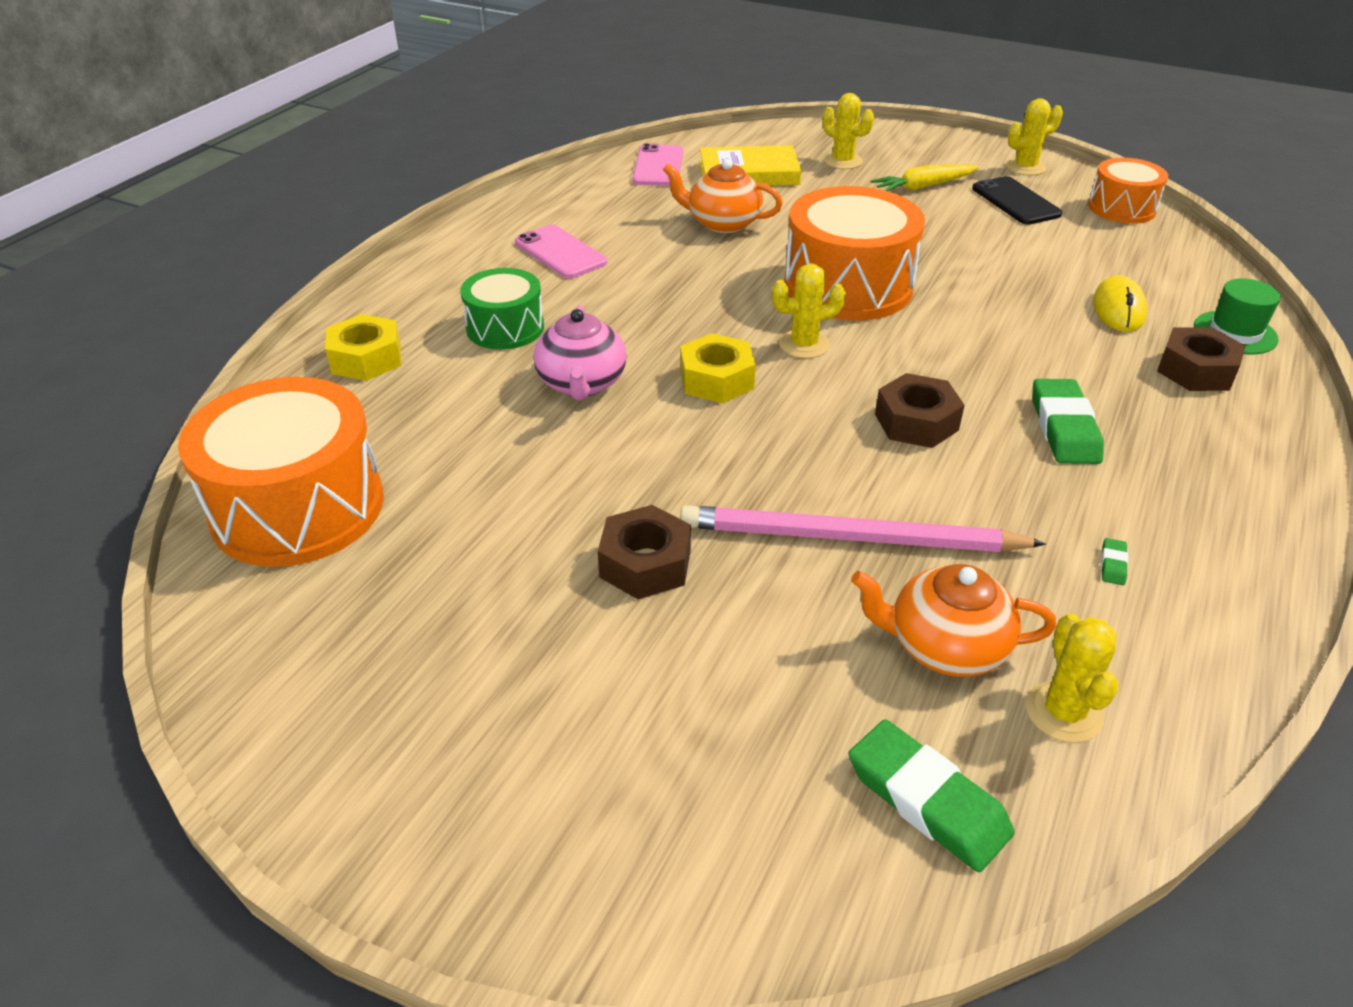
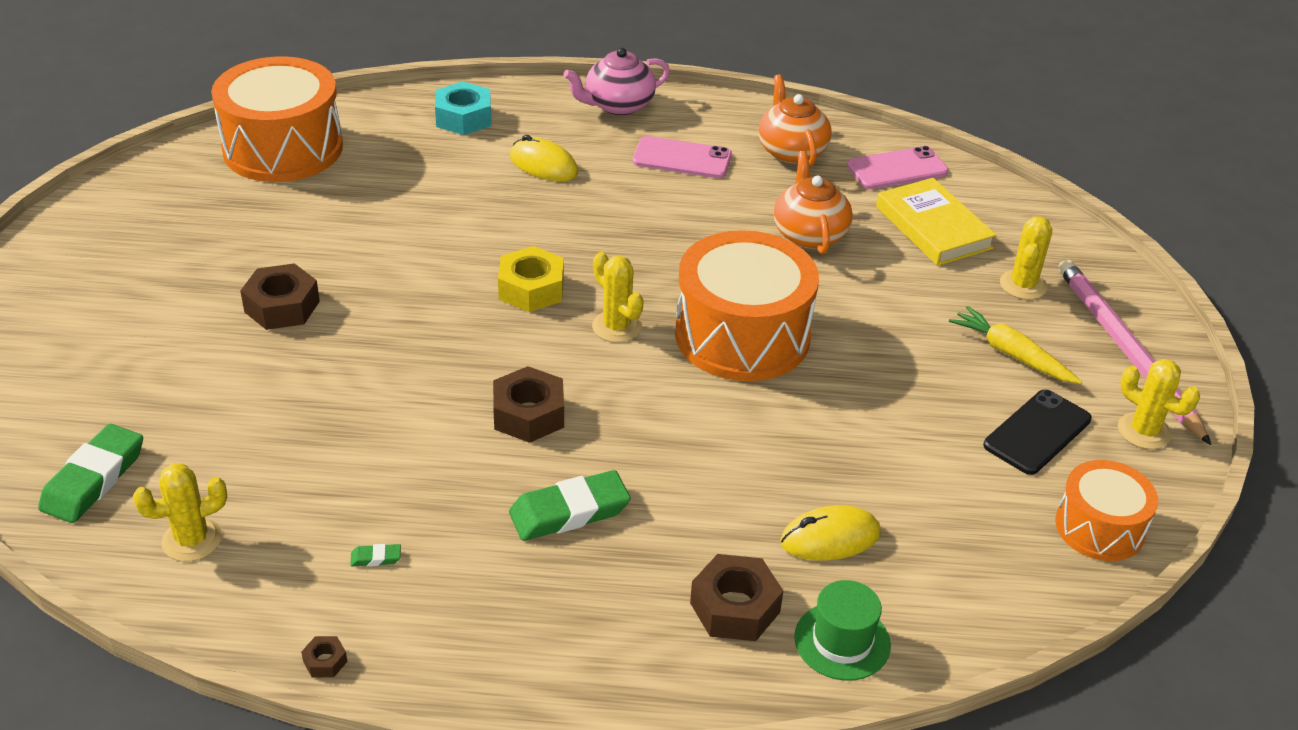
camera: 65 degrees right, 0 degrees up
(366, 359) = (463, 118): yellow nut -> turquoise nut
(505, 328) = (543, 165): green drum -> yellow mouse
(560, 252) = (682, 158): pink phone -> pink phone turned 75 degrees clockwise
(582, 384) = (486, 222): pink teapot -> pink teapot (618, 105)
(850, 537) = (351, 400): pink pencil -> pink pencil (1126, 351)
(945, 647) = (243, 469): orange teapot -> orange teapot (791, 151)
(1266, 629) = (325, 661): none -> brown nut

